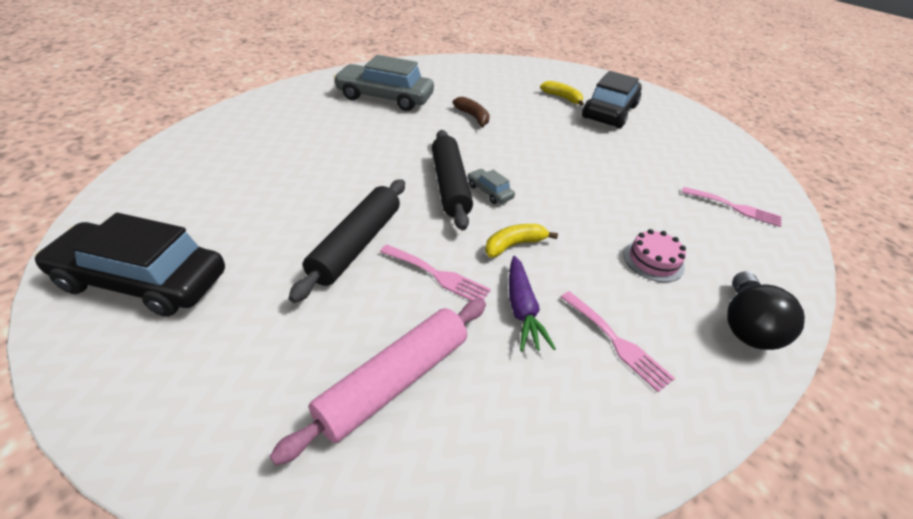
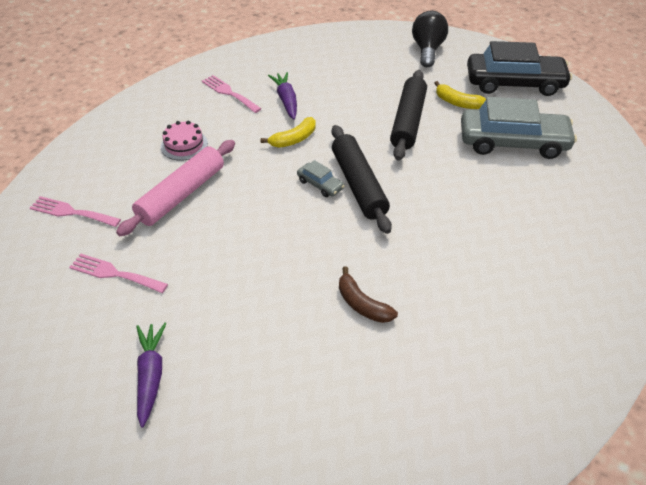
camera: 175 degrees right, 5 degrees up
(385, 97) = (497, 320): grey car -> grey car (513, 142)
(395, 381) = (349, 63): pink rolling pin -> pink rolling pin (181, 194)
(438, 275) = (344, 111): pink fork -> pink fork (114, 273)
(562, 98) = (225, 402): yellow banana -> yellow banana (458, 103)
(609, 112) = (151, 376): black car -> purple carrot
(746, 326) = (139, 112): black light bulb -> black light bulb (427, 50)

